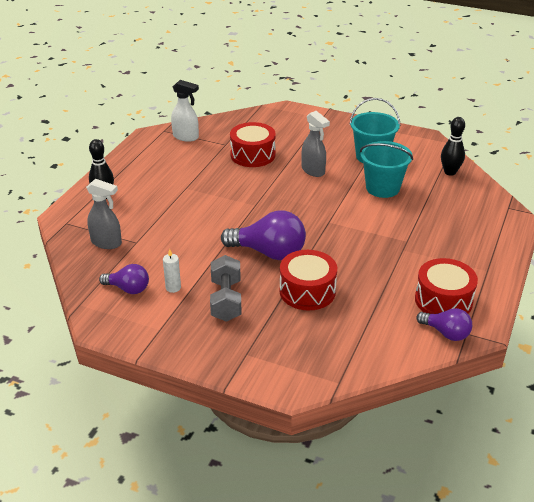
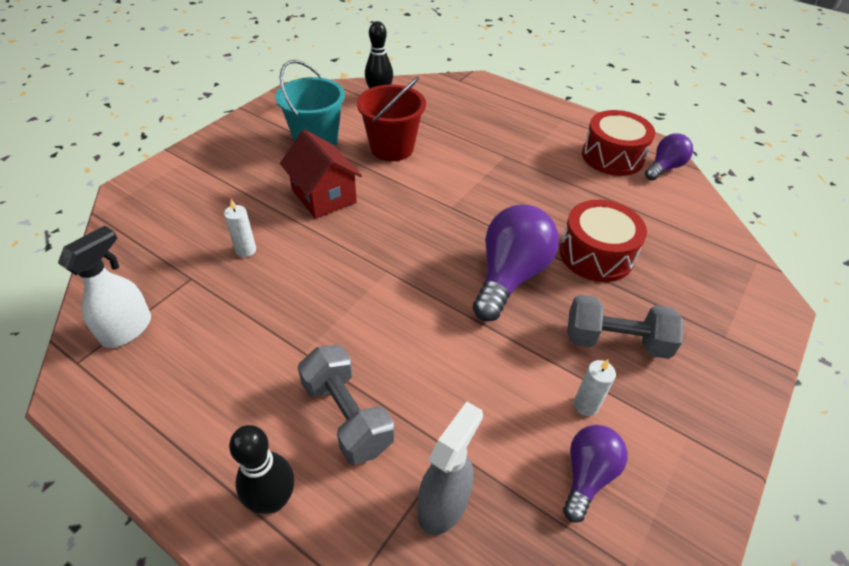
camera: 80 degrees left, 10 degrees up
(150, 208) = (347, 416): none -> grey dumbbell
(253, 155) = (245, 250): red drum -> white candle
(313, 171) = (324, 196): grey spray bottle -> red house
(382, 188) = (392, 148): turquoise bucket -> red bucket

